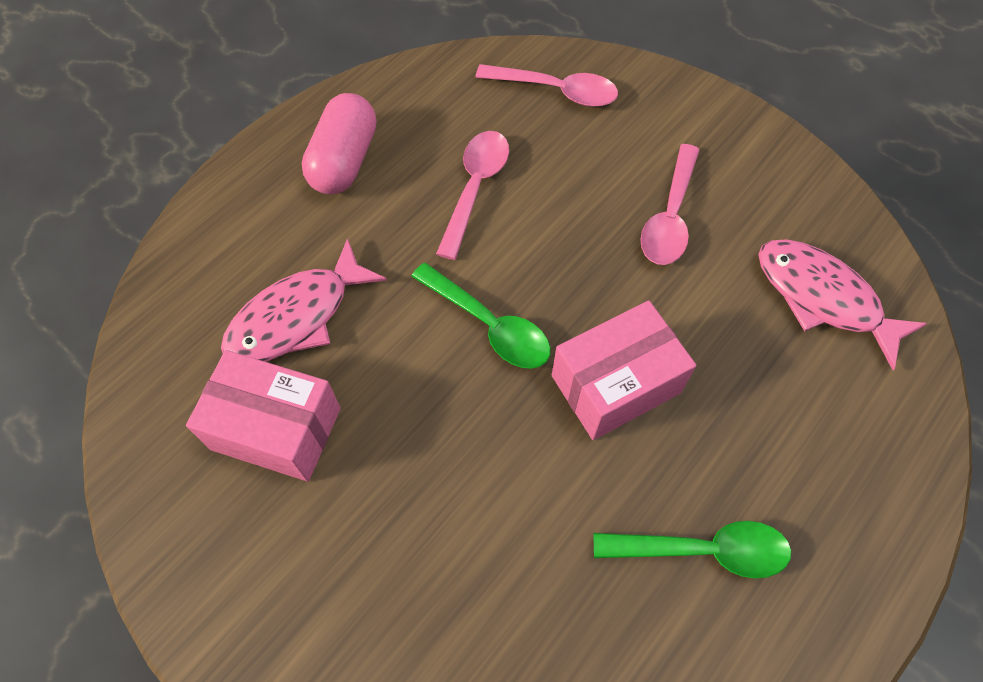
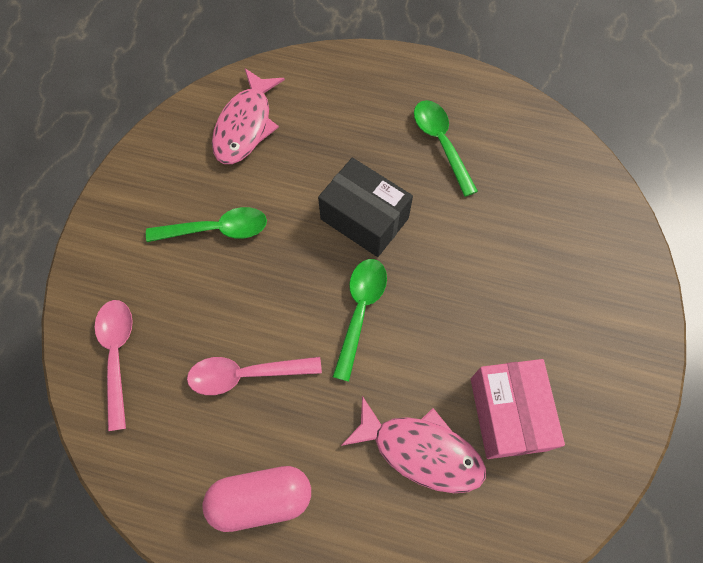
camera: 115 degrees left, 5 degrees up
(615, 384) = (364, 218): pink box -> black box
(670, 217) = (216, 229): pink spoon -> green spoon

